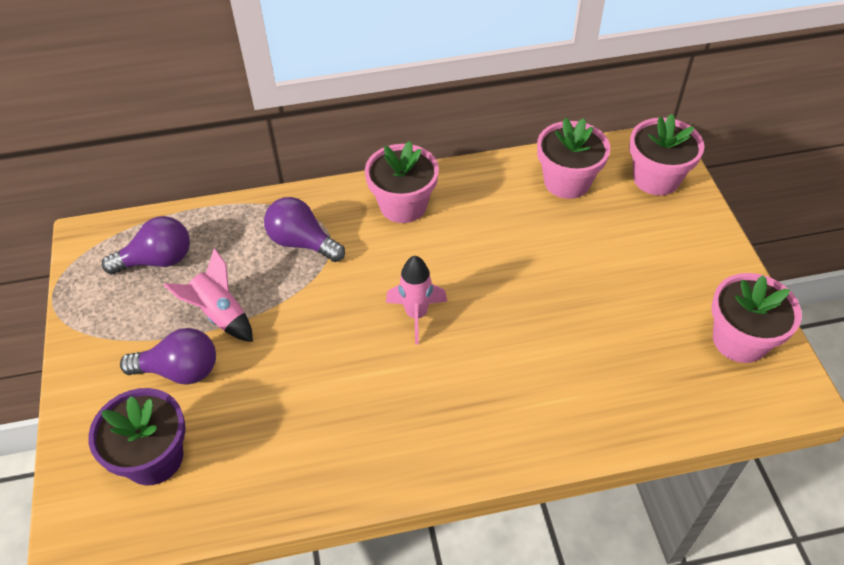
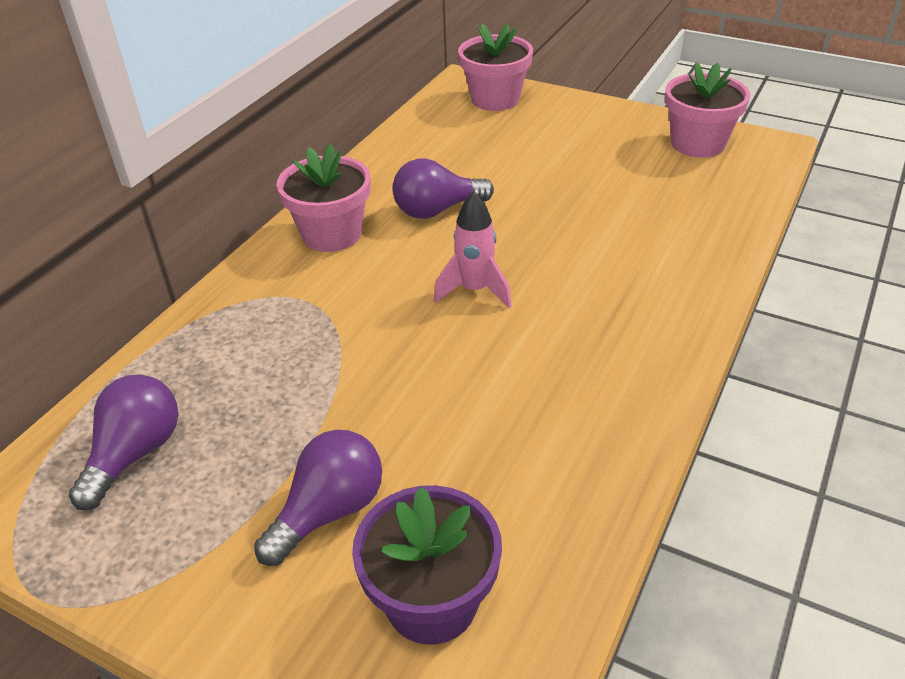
camera: 50 degrees left, 10 degrees down
(220, 314) = (292, 435): pink rocket -> none
(302, 242) = (281, 322): purple light bulb -> purple light bulb (437, 210)
(567, 182) = (438, 138): pink flower pot -> none

